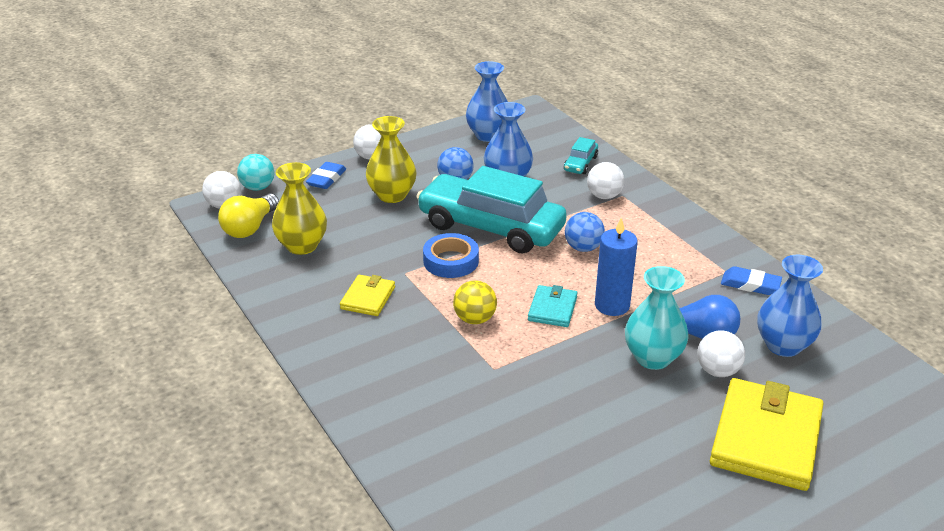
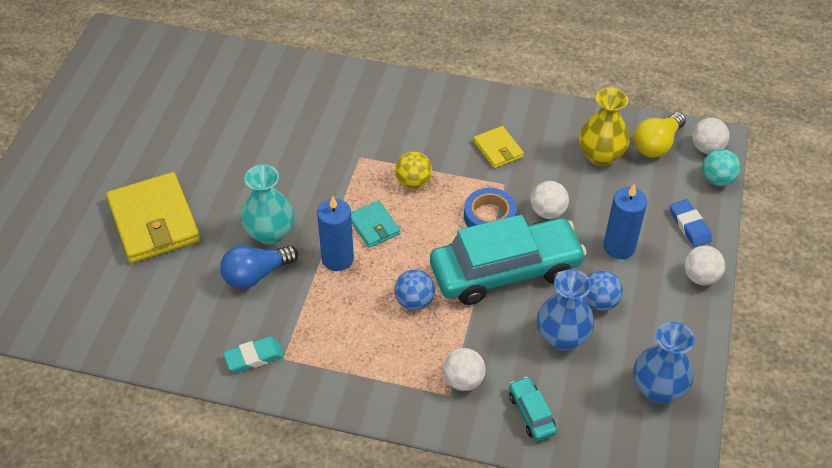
camera: 135 degrees right, 15 degrees up
(250, 227) = (656, 144): yellow light bulb -> yellow light bulb turned 120 degrees counterclockwise
(392, 195) = (619, 247): yellow vase -> blue candle
(717, 371) = (219, 252): white ball -> white ball (547, 212)
(750, 284) = (254, 357): blue eraser -> turquoise eraser
(783, 345) = (188, 308): blue vase -> none

